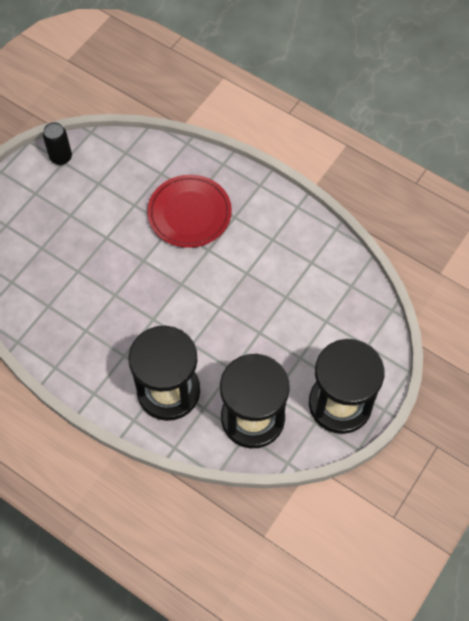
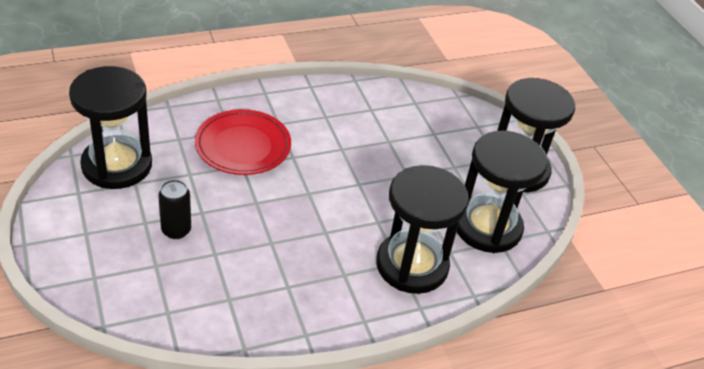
camera: 60 degrees left, 20 degrees down
(61, 157) = (70, 191): black can -> black can (176, 230)
(104, 161) = (117, 165): none -> black hourglass

